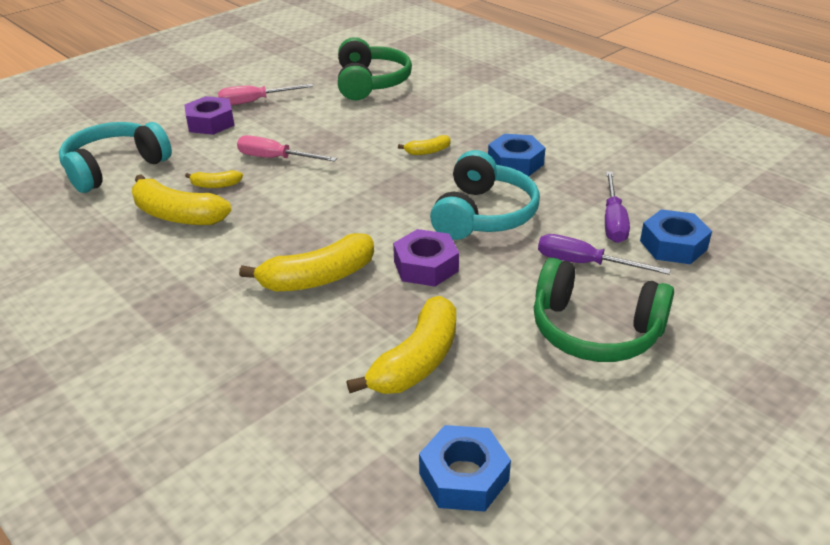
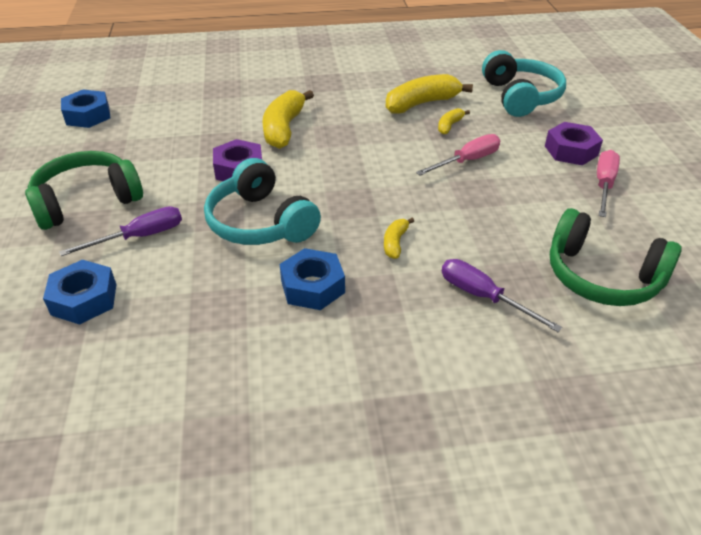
camera: 125 degrees right, 5 degrees up
(417, 361) = (169, 132): yellow banana -> none
(613, 221) = (156, 287): purple screwdriver -> purple screwdriver (483, 297)

